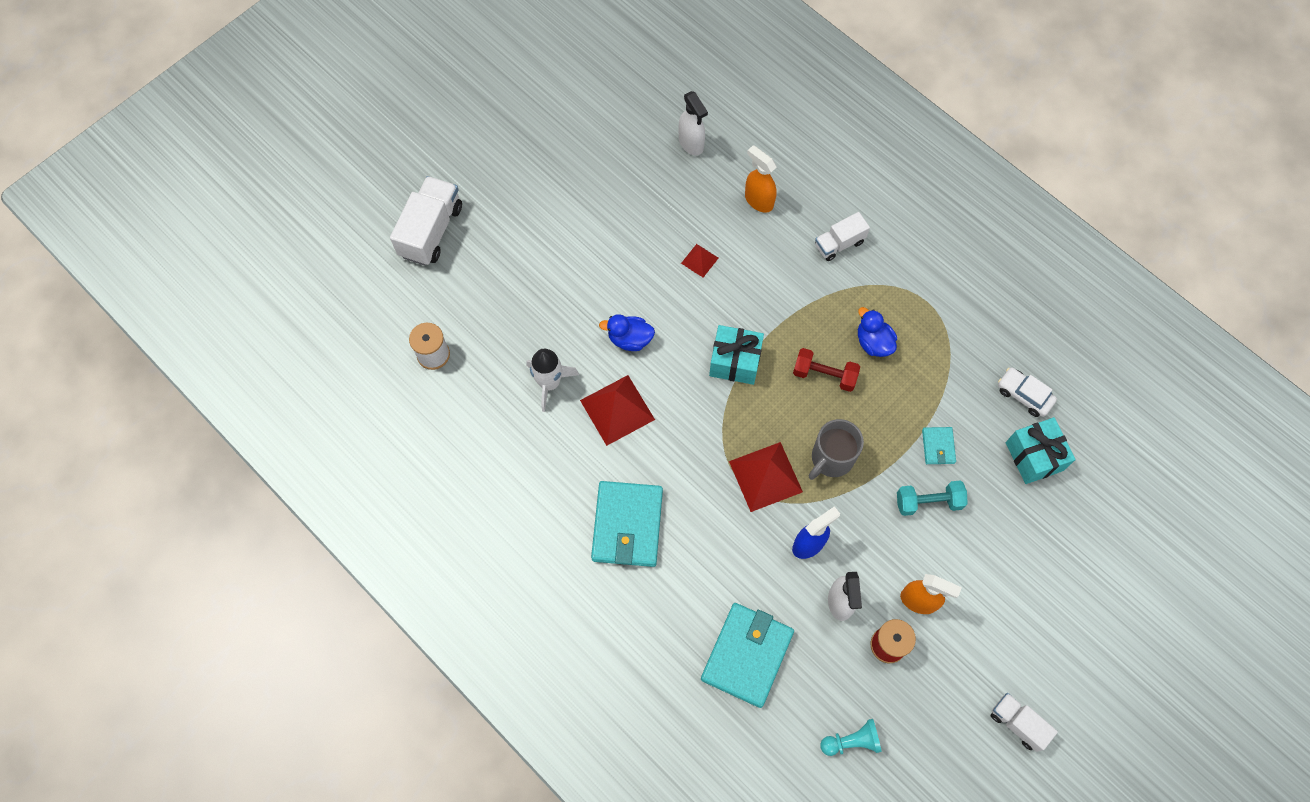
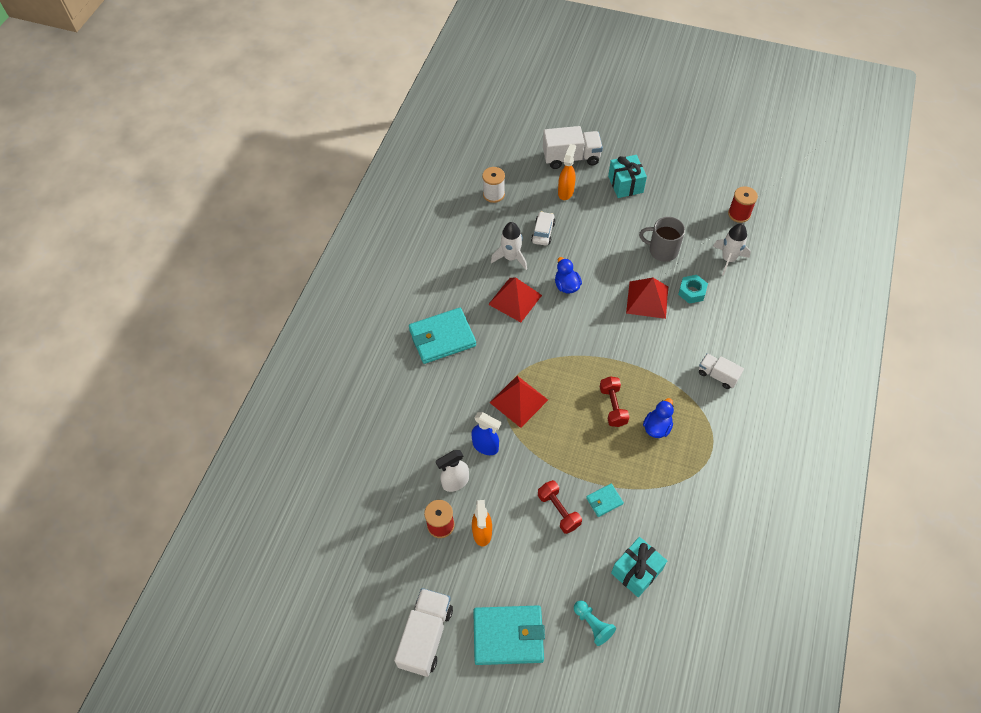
camera: 65 degrees right, 10 degrees down
(634, 95) = (739, 214): none -> red spool
(691, 143) = (728, 259): white spray bottle -> white rocket
(699, 260) = (647, 299): red pyramid -> red pyramid, size x1.94
(715, 207) = (692, 292): none -> turquoise nut
(735, 362) = (588, 350): turquoise gift -> turquoise gift (625, 184)
(747, 655) = (391, 440): turquoise wallet -> turquoise wallet (508, 636)
(758, 200) = (715, 314): orange spray bottle -> orange spray bottle (566, 192)
(831, 458) = (554, 435): grey mug -> grey mug (662, 250)
(851, 741) = (363, 528): turquoise pawn -> turquoise pawn (593, 625)
(928, 502) = (558, 511): turquoise dumbbell -> red dumbbell
(1017, 723) = (425, 636): white truck -> white truck, size x1.67
(1024, 395) = (681, 545): white car -> white car (543, 232)

